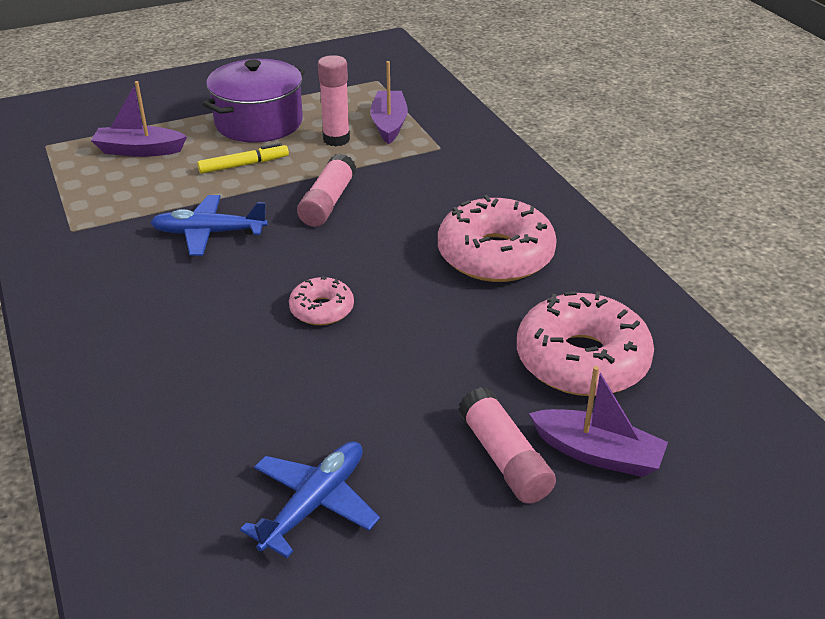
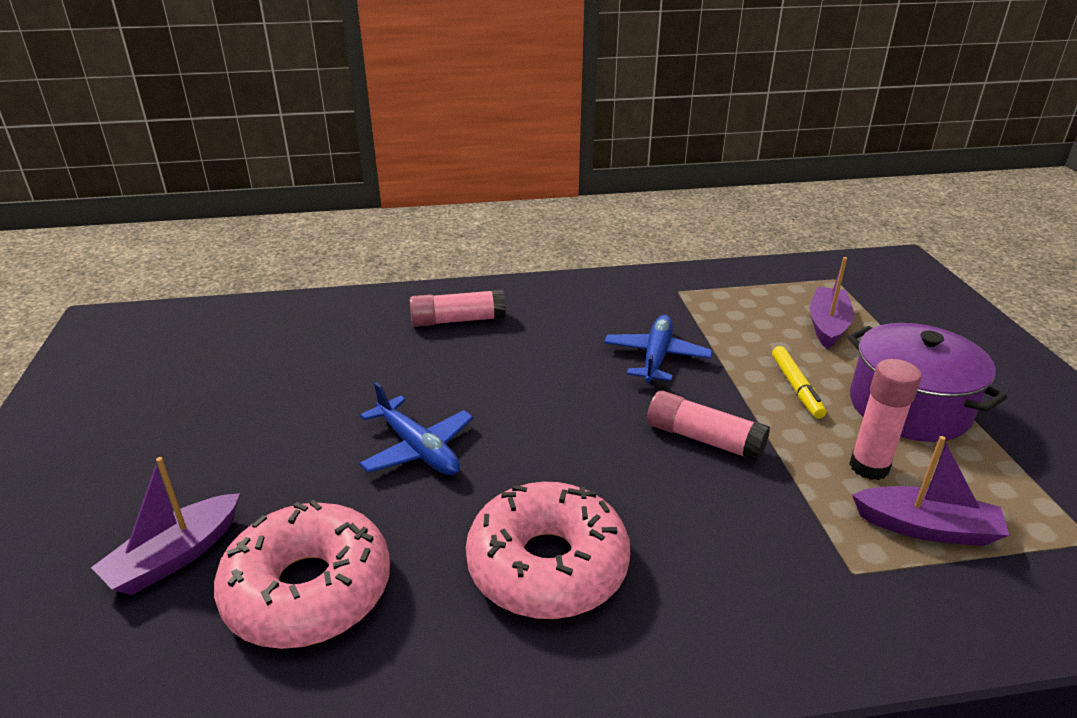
camera: 105 degrees right, 5 degrees down
(314, 504) = (271, 379): blue plane -> blue plane (417, 448)
(322, 309) = (502, 410): pink donut -> none
(504, 458) = (227, 488): pink glue stick -> pink glue stick (458, 320)

